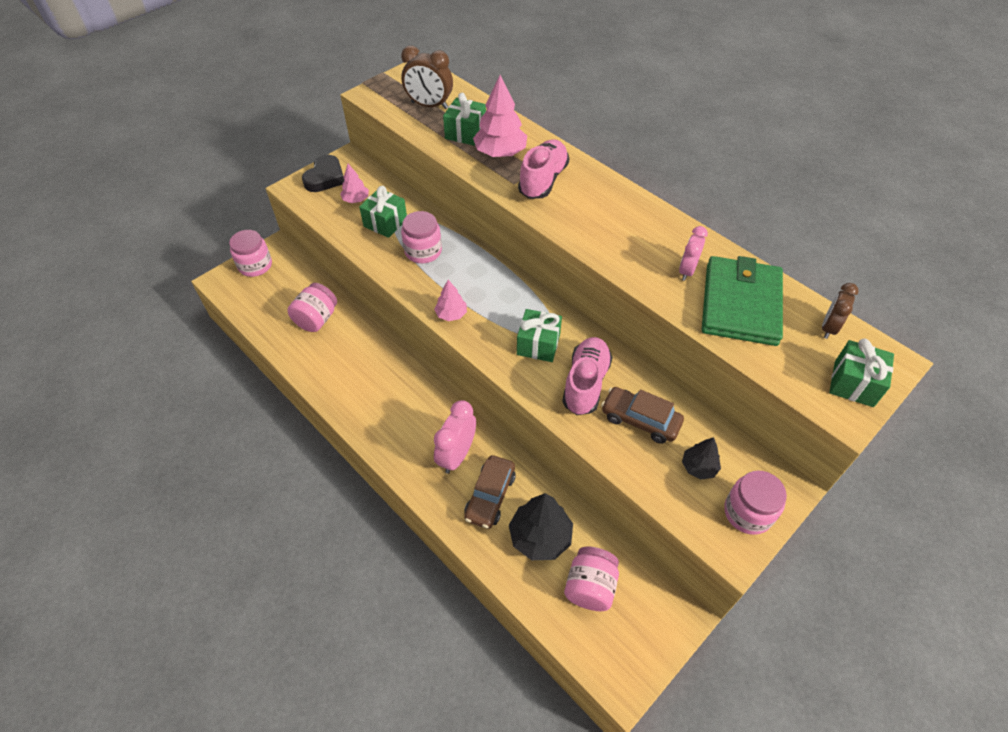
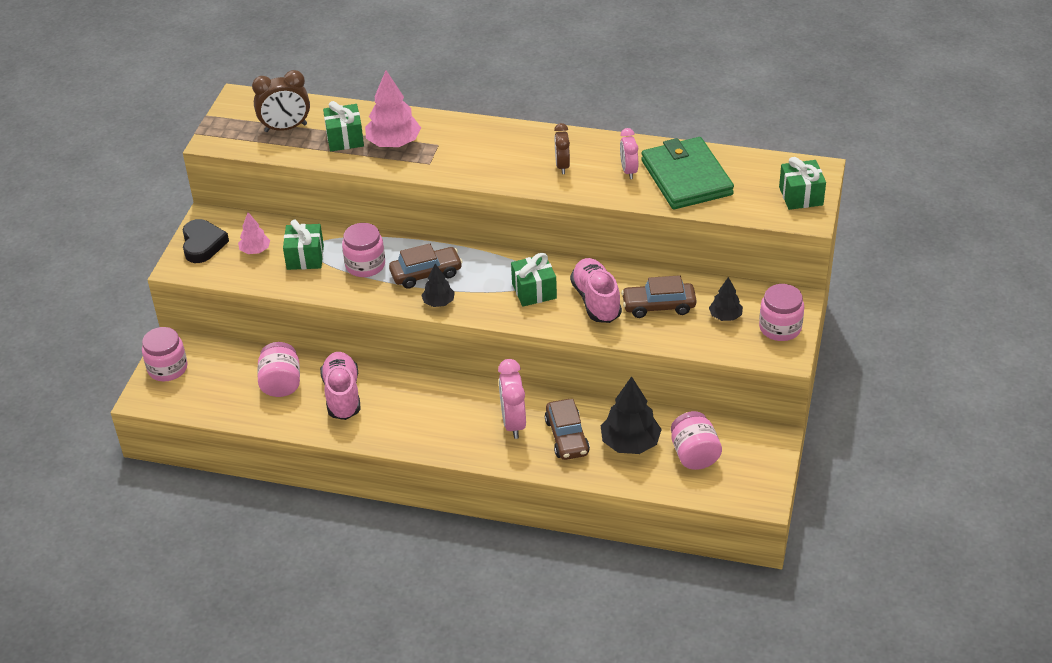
camera: 30 degrees left, 10 degrees down
(451, 314) = (438, 302): pink tree -> black tree
(463, 282) = (426, 274): none -> brown car
(543, 180) = (453, 150): pink shoe -> pink shoe (342, 395)
(828, 327) = (760, 166): brown clock -> brown clock (562, 166)

